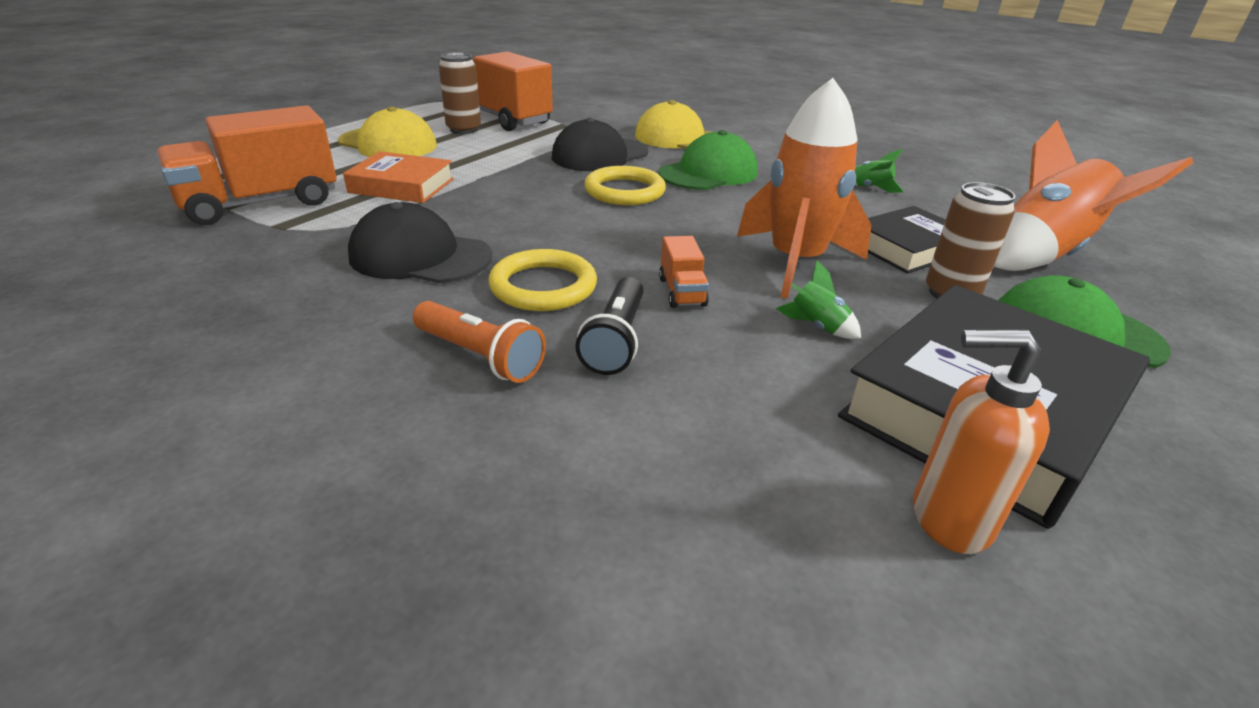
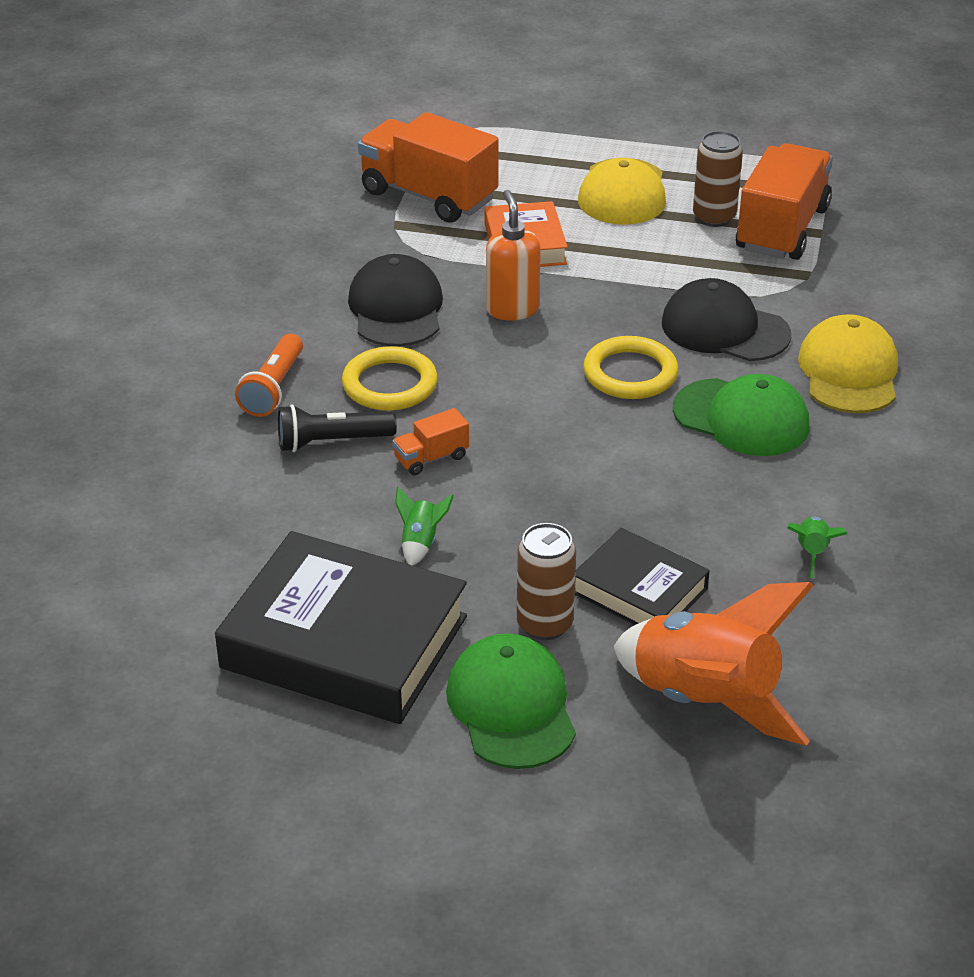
camera: 70 degrees right, 5 degrees up
(795, 262) = (541, 515): orange rocket -> none
(949, 519) = (209, 623): orange soap dispenser -> orange soap dispenser (512, 309)

